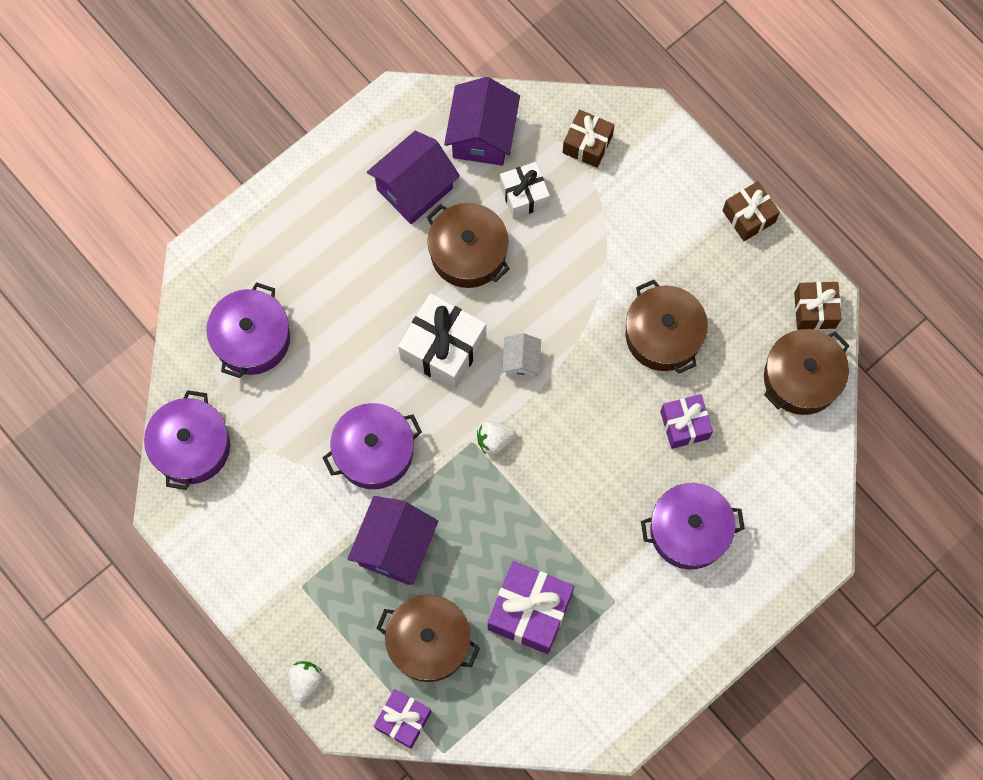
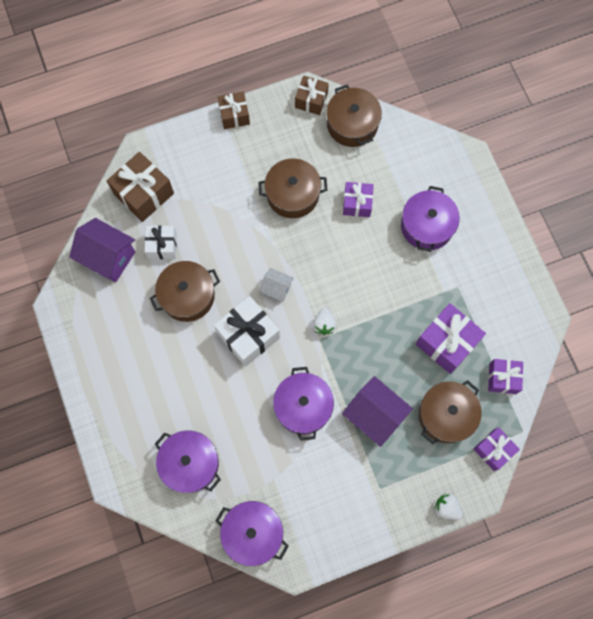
camera: 70 degrees left, 0 degrees up
(415, 188) = (127, 315): purple house -> none
(507, 703) = (502, 378): none -> purple gift
(587, 144) = (143, 193): brown gift -> brown gift, size x1.60

